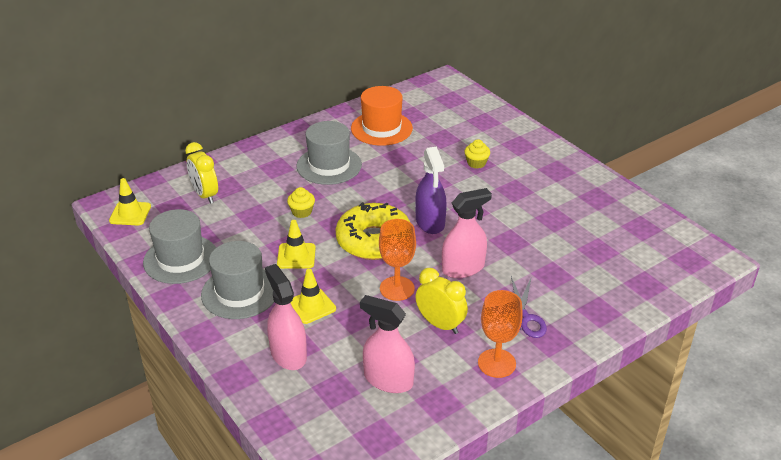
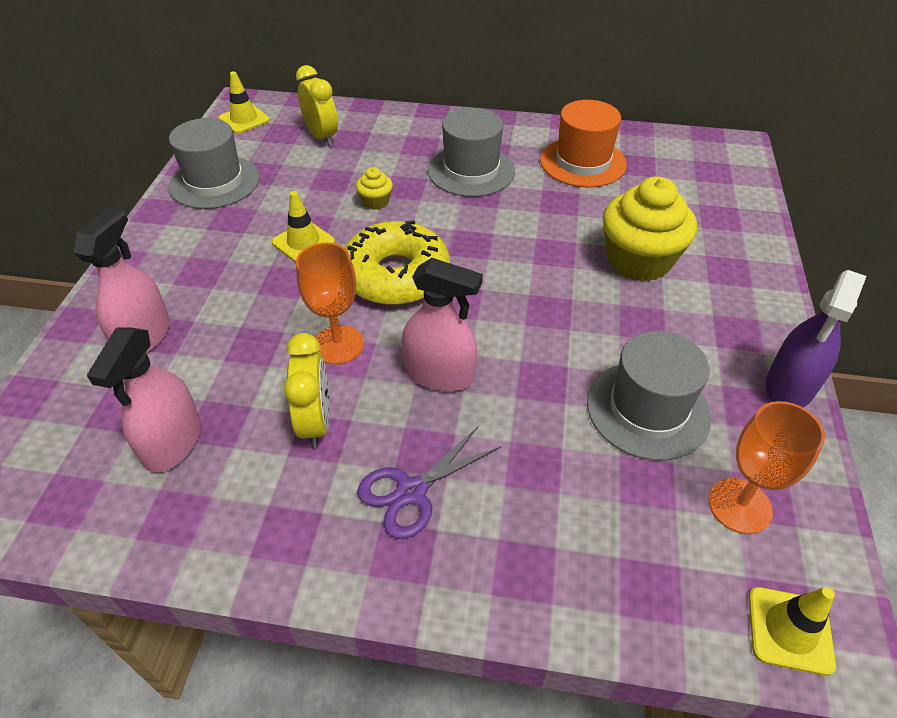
camera: 45 degrees right, 10 degrees up
(205, 195) = (322, 136): yellow clock -> yellow clock turned 135 degrees clockwise
(240, 292) = (206, 244): grey hat -> grey hat (647, 409)
(311, 306) = (237, 302): yellow traffic cone -> yellow traffic cone (790, 630)
(388, 380) = (173, 442): pink spray bottle -> pink spray bottle turned 150 degrees counterclockwise
(430, 222) = (484, 294): purple spray bottle -> purple spray bottle (789, 386)
(476, 163) = (639, 260): yellow cupcake -> yellow cupcake, size x2.23
(496, 363) = (299, 525): orange goblet -> orange goblet (739, 506)

